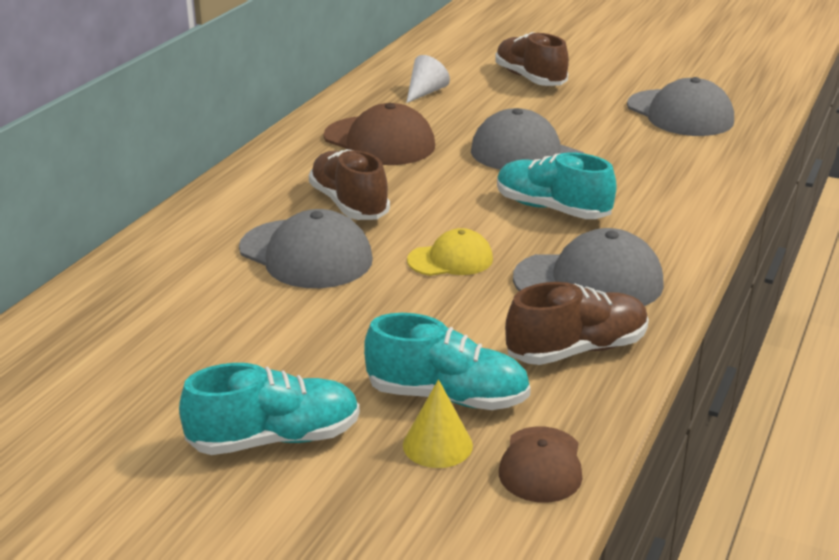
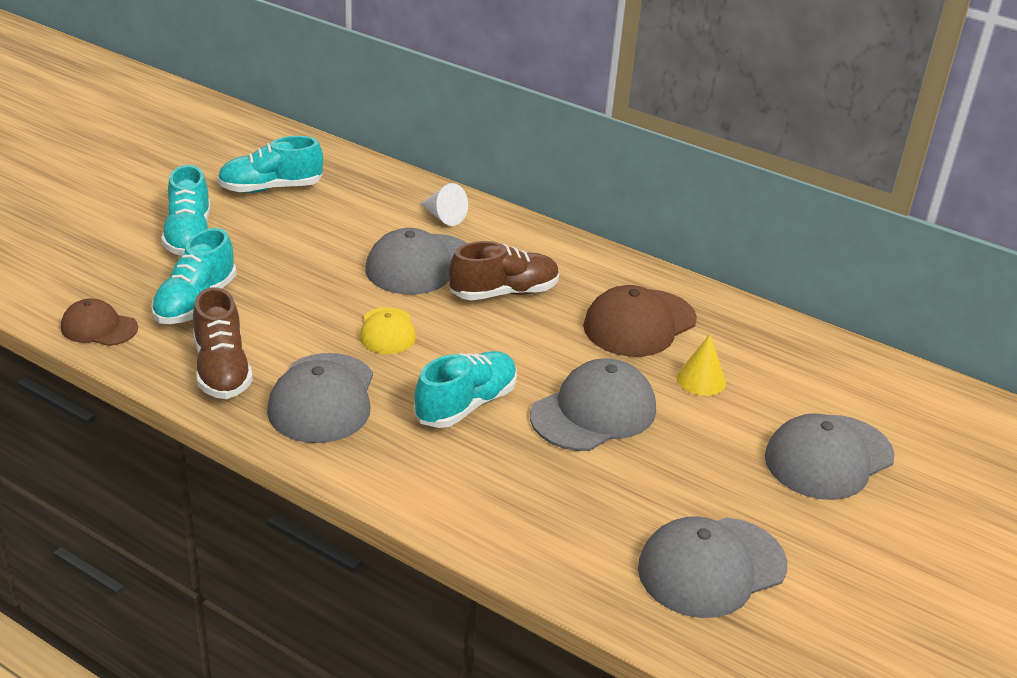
camera: 95 degrees right, 5 degrees up
(118, 390) = (271, 188): none -> turquoise shoe
(425, 92) = (775, 369): white cone -> white cone (444, 217)
(437, 445) = (146, 291): yellow cone -> yellow cone (701, 380)
(530, 78) = (828, 457): brown shoe -> grey cap

